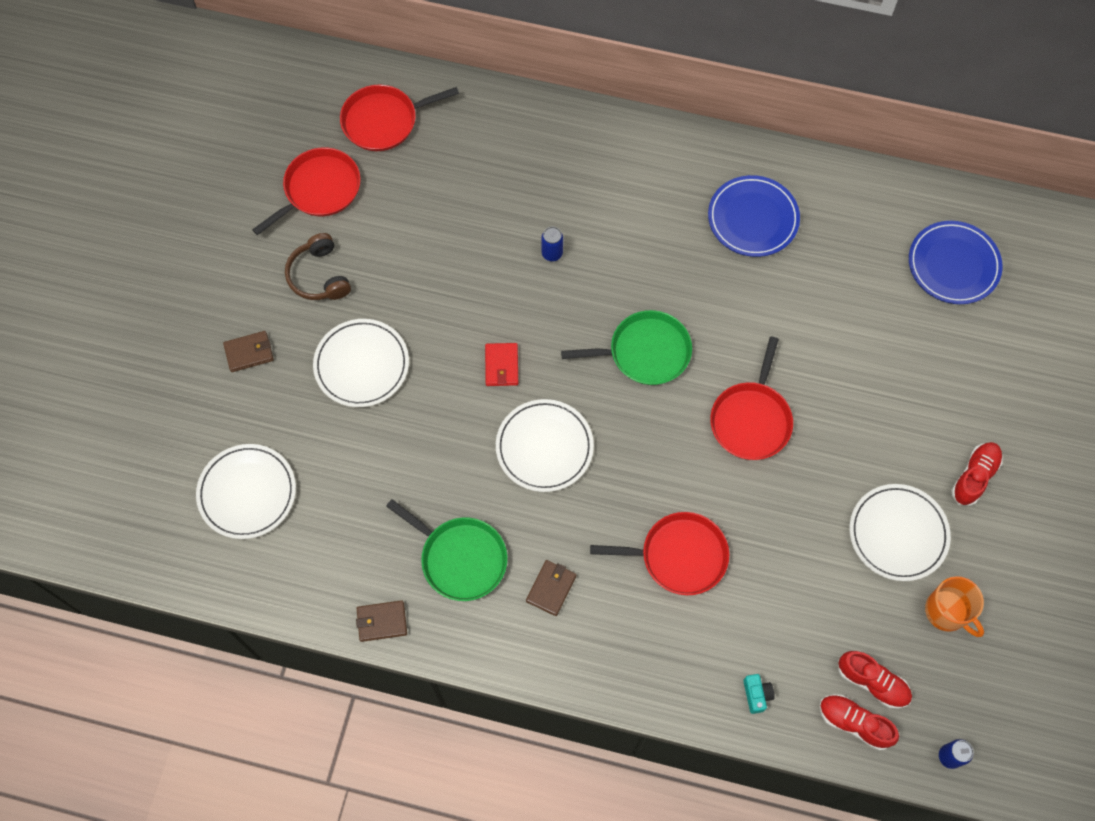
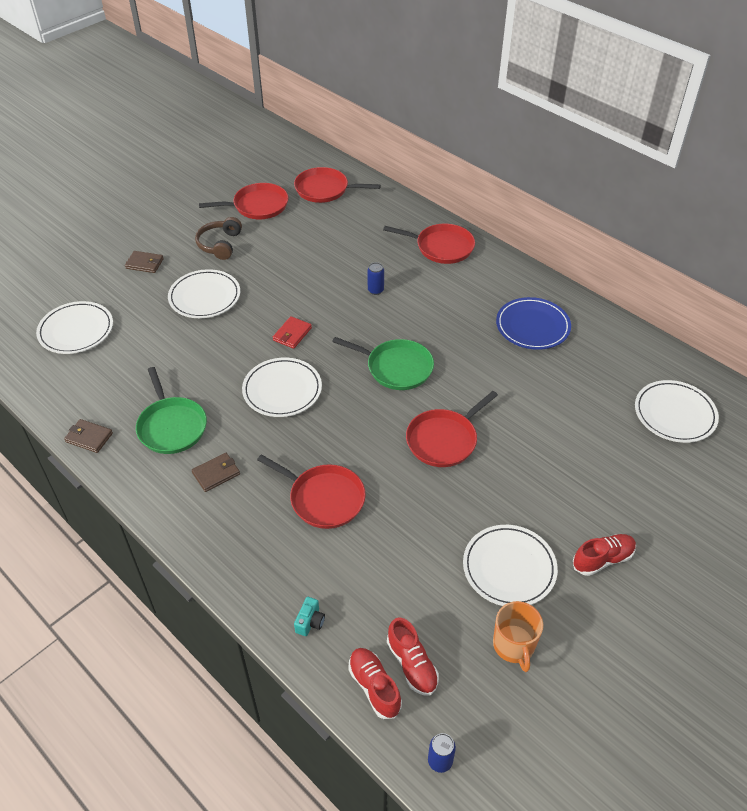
camera: 30 degrees right, 20 degrees down
(584, 148) = (441, 247): none -> red pan
(953, 265) = (674, 414): blue plate -> white plate

